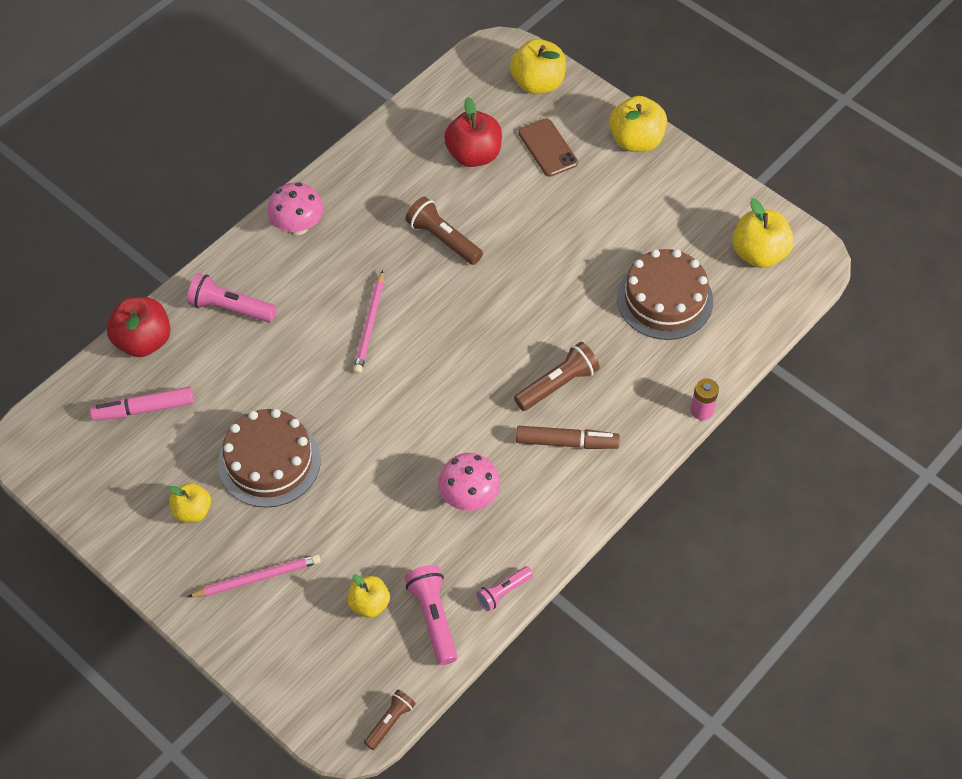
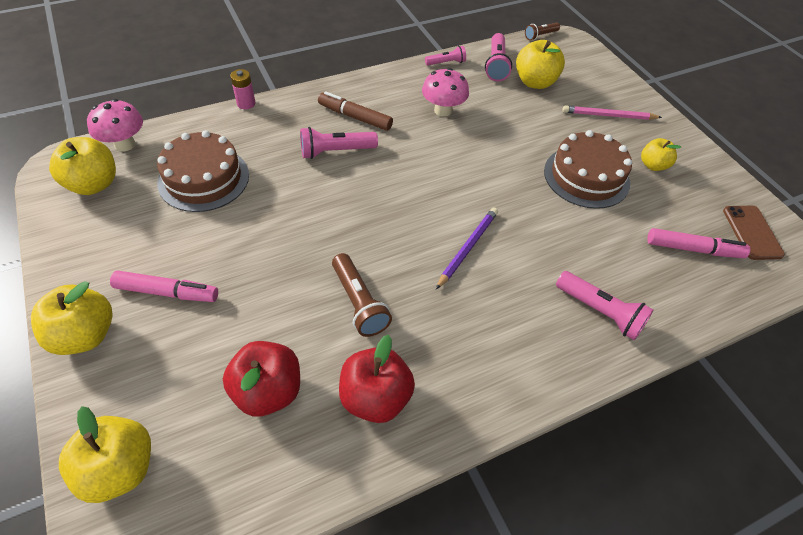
camera: 160 degrees left, 5 degrees down
(143, 341) = (694, 310): red apple -> red apple (375, 397)
(298, 226) = (507, 378): pink mushroom -> pink mushroom (125, 144)
(369, 604) = (535, 82): yellow apple -> yellow apple, size x1.61
(370, 325) = (467, 248): pink pencil -> purple pencil
(547, 148) = (182, 366): brown phone -> brown phone (752, 232)
(558, 384) = (335, 151): brown flashlight -> pink flashlight
(604, 190) = (166, 292): none -> pink marker

